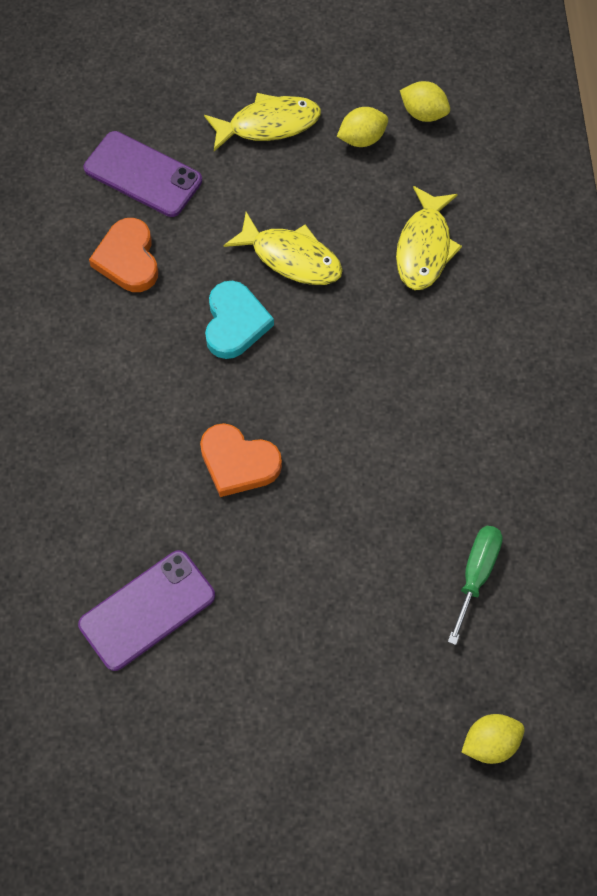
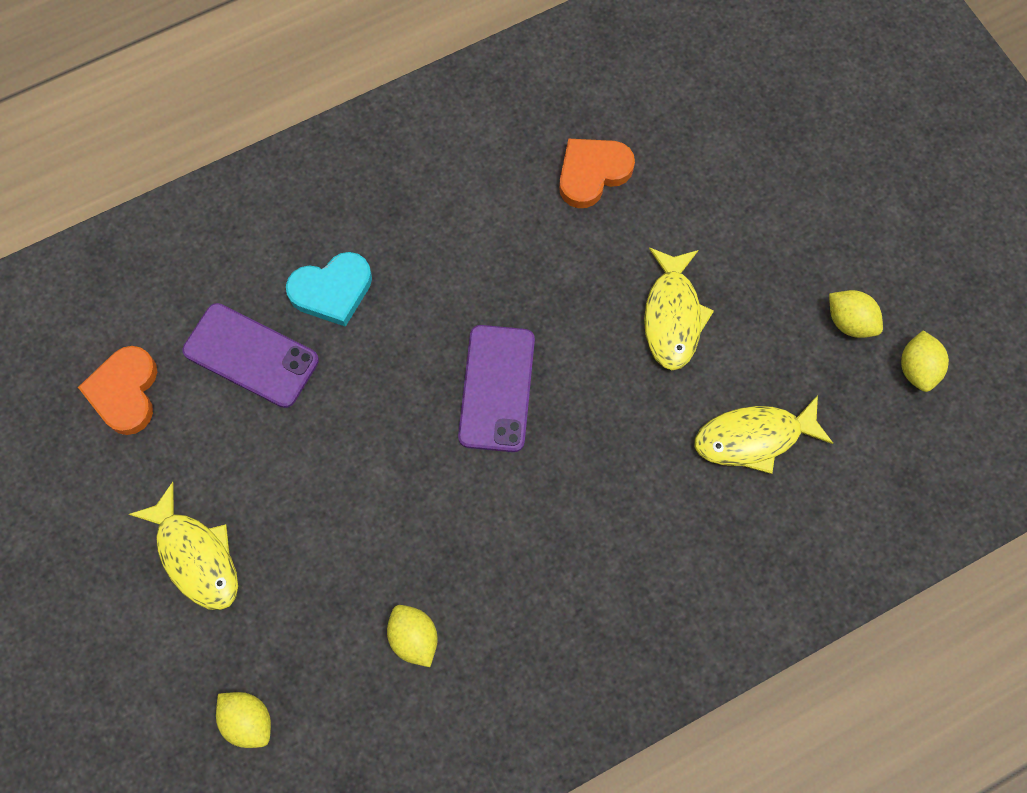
camera: 65 degrees right, 5 degrees up
(143, 175) = (690, 142): purple phone -> purple phone (496, 388)
(235, 323) = (574, 297): turquoise heart -> turquoise heart (332, 291)
(238, 462) = (429, 367): orange heart -> orange heart (125, 392)
(268, 124) = (814, 227): yellow fish -> yellow fish (196, 556)
(476, 574) = (414, 638): green screwdriver -> yellow lemon

